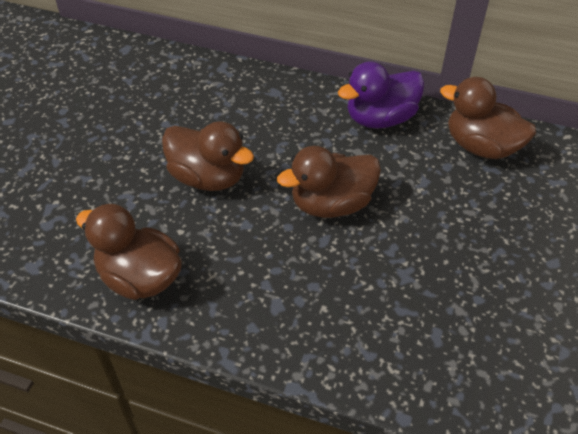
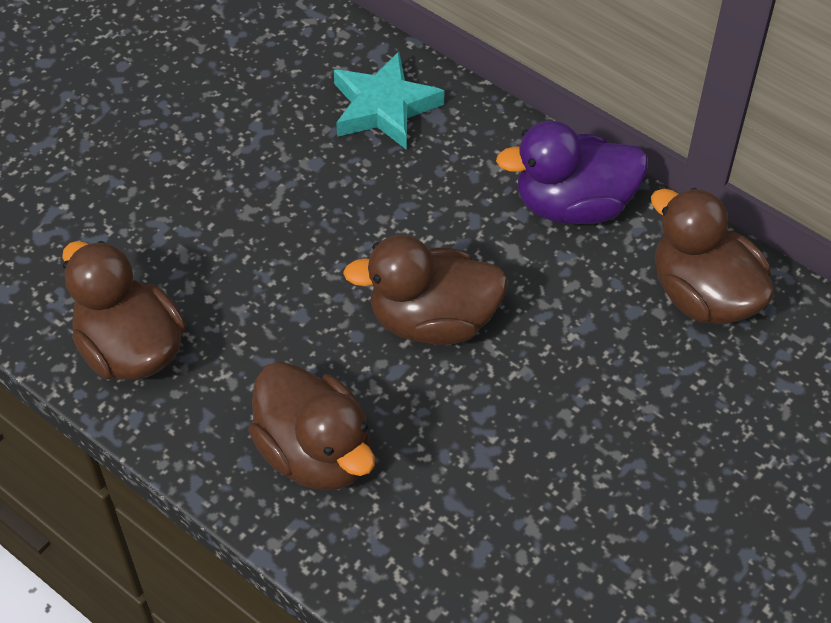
camera: 20 degrees right, 5 degrees up
(208, 178) = (279, 229): brown duck -> brown duck (315, 453)
(241, 95) = (384, 107): none -> turquoise star

